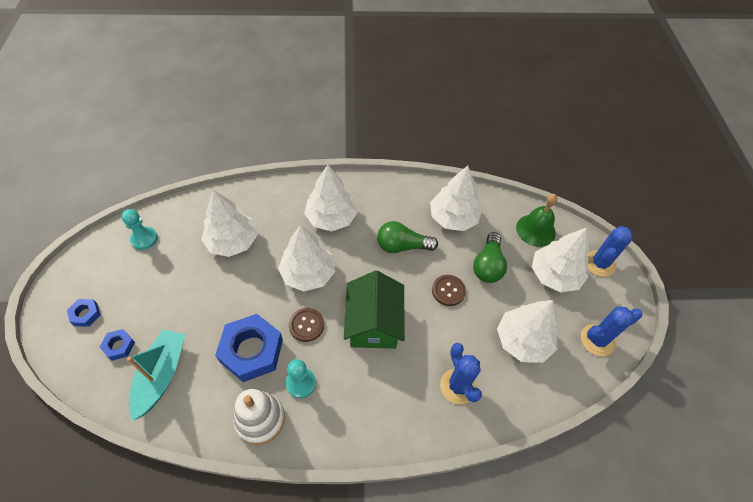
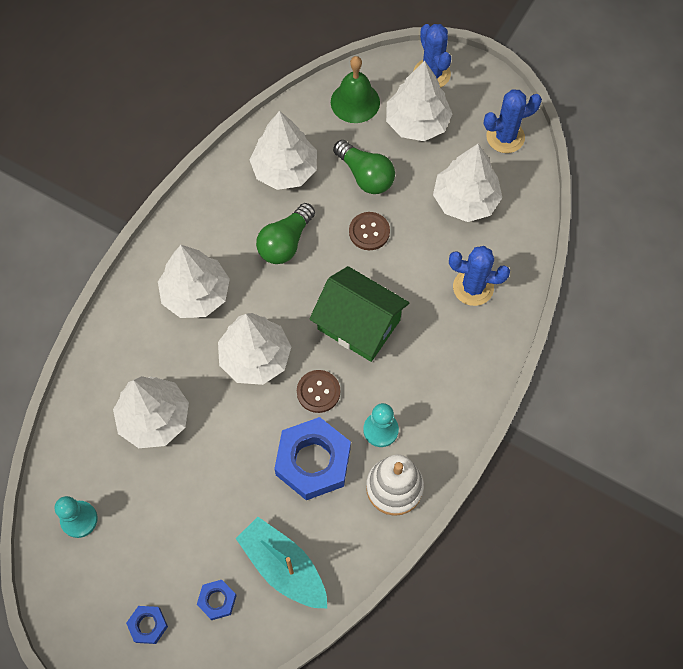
camera: 55 degrees left, 10 degrees up
(597, 340) = (505, 137): blue cactus -> blue cactus turned 60 degrees clockwise

